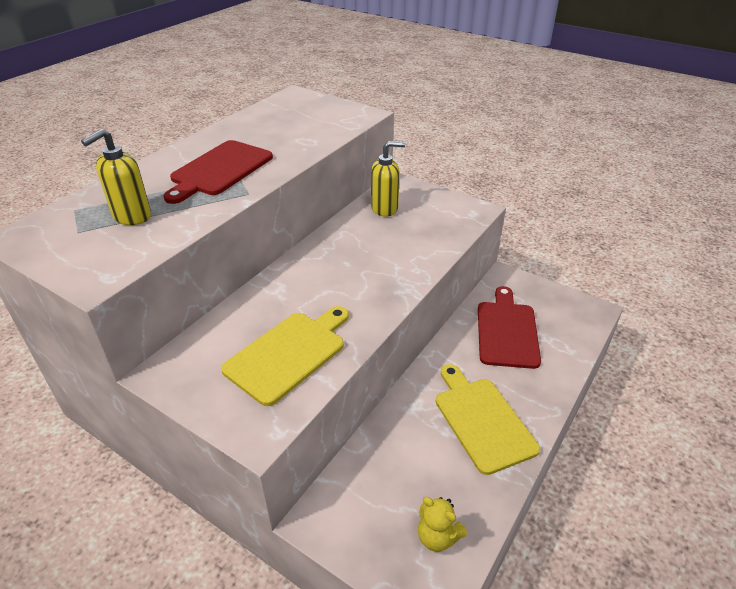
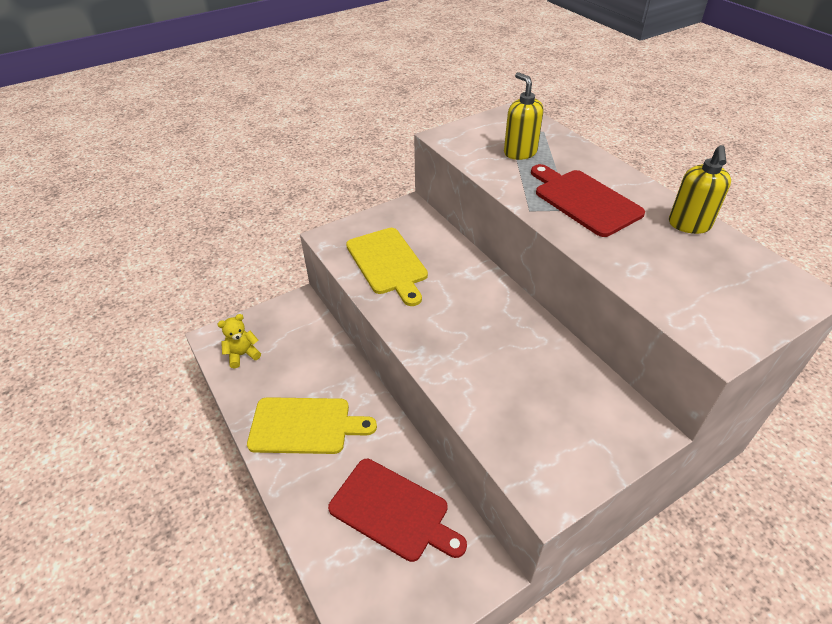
camera: 115 degrees right, 5 degrees up
(385, 208) = (582, 393): yellow soap dispenser -> yellow soap dispenser (689, 225)

